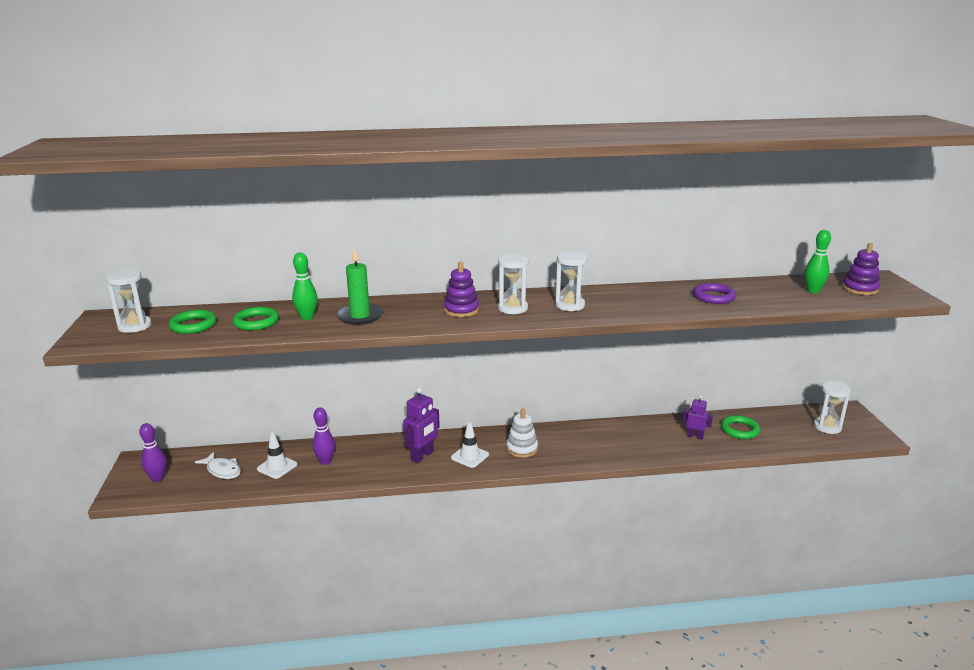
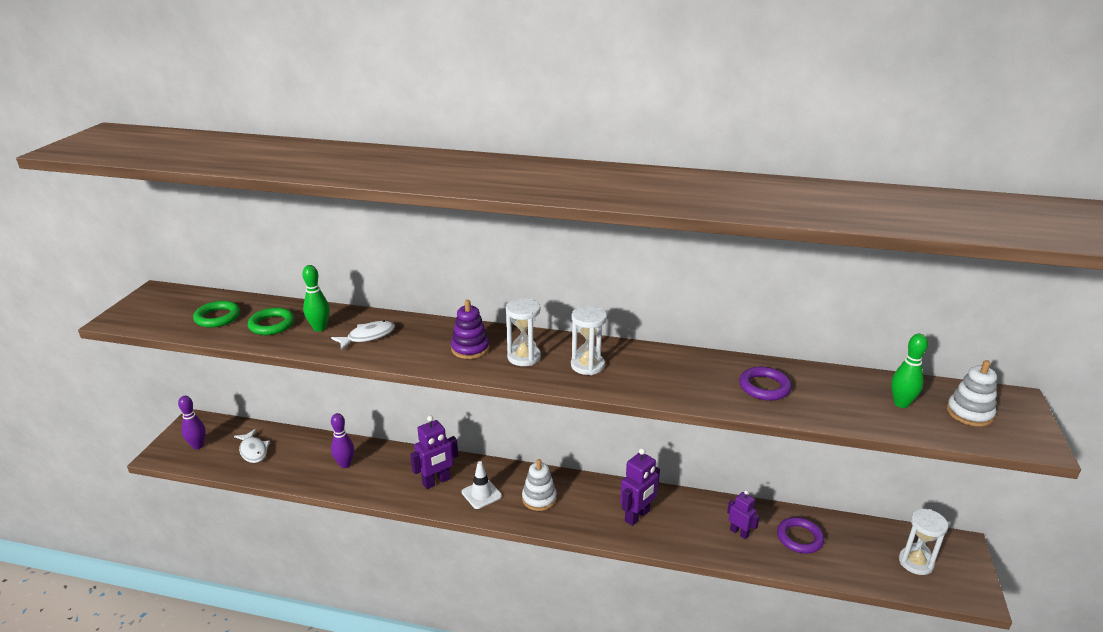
camera: 20 degrees right, 5 degrees up
(135, 326) = (171, 308): white hourglass -> none
(277, 467) = (300, 459): white traffic cone -> none
(360, 316) = (368, 336): green candle -> white fish
(610, 443) = (637, 516): none -> purple robot
(739, 430) = (799, 538): green ring -> purple ring
(860, 289) = (969, 413): purple stacking toy -> white stacking toy

